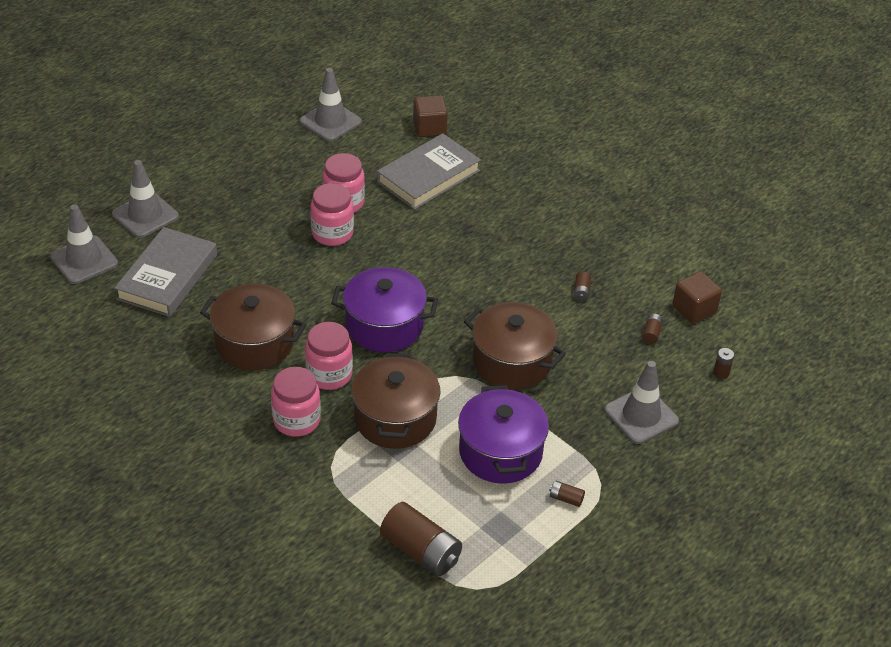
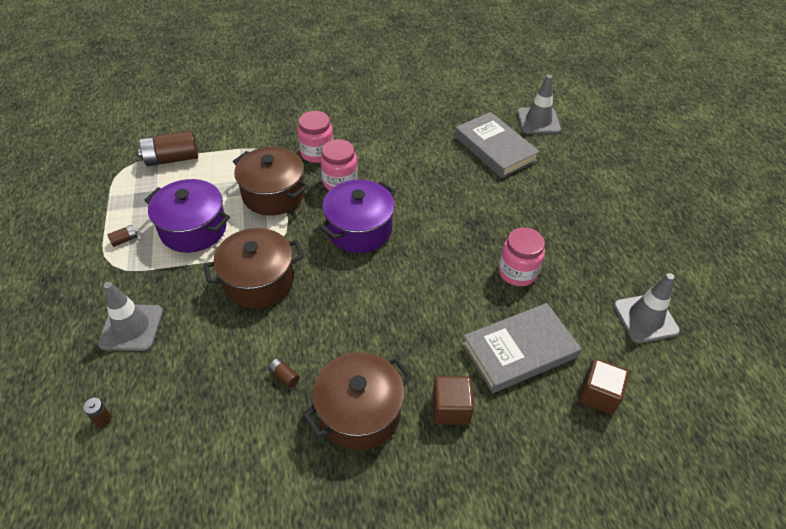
camera: 125 degrees right, 5 degrees up
(145, 215) = (570, 161): grey traffic cone -> none
(255, 343) = (399, 162): brown pot -> brown pot (359, 412)
(332, 233) = (483, 248): pink jar -> none
(428, 176) = (519, 351): grey book -> grey book turned 75 degrees clockwise
(651, 334) = (192, 397): brown battery -> none
(694, 309) = (182, 457): brown cube -> brown cube (450, 409)

